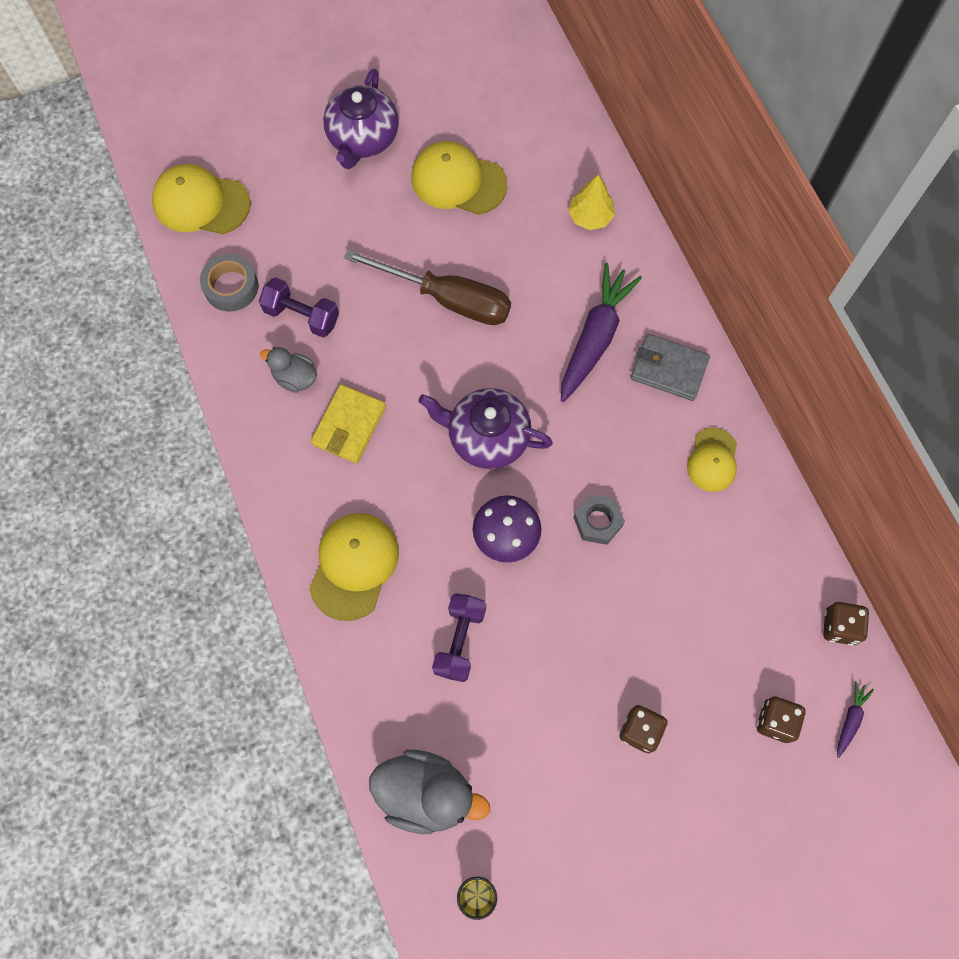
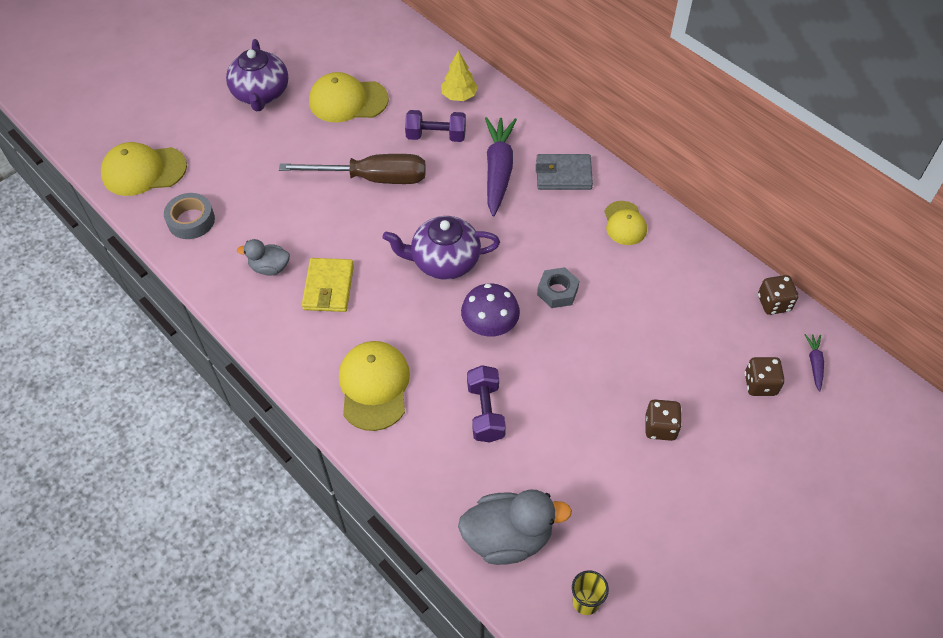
camera: 20 degrees left, 15 degrees down
(302, 315) = (258, 223): purple dumbbell -> purple dumbbell (436, 136)

